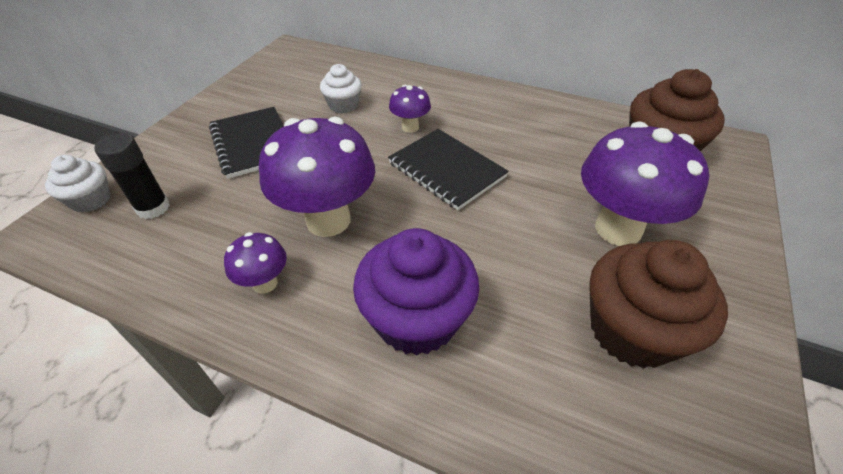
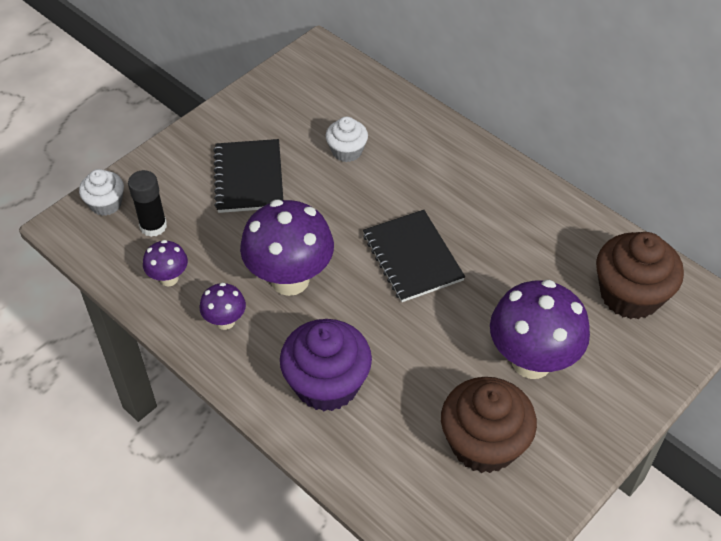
camera: 20 degrees right, 5 degrees up
(410, 127) = (401, 198): purple mushroom -> purple mushroom (169, 278)

